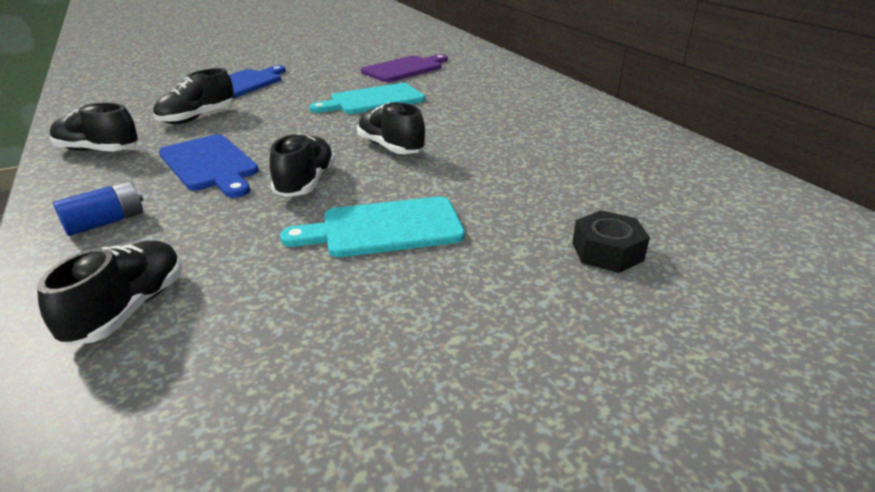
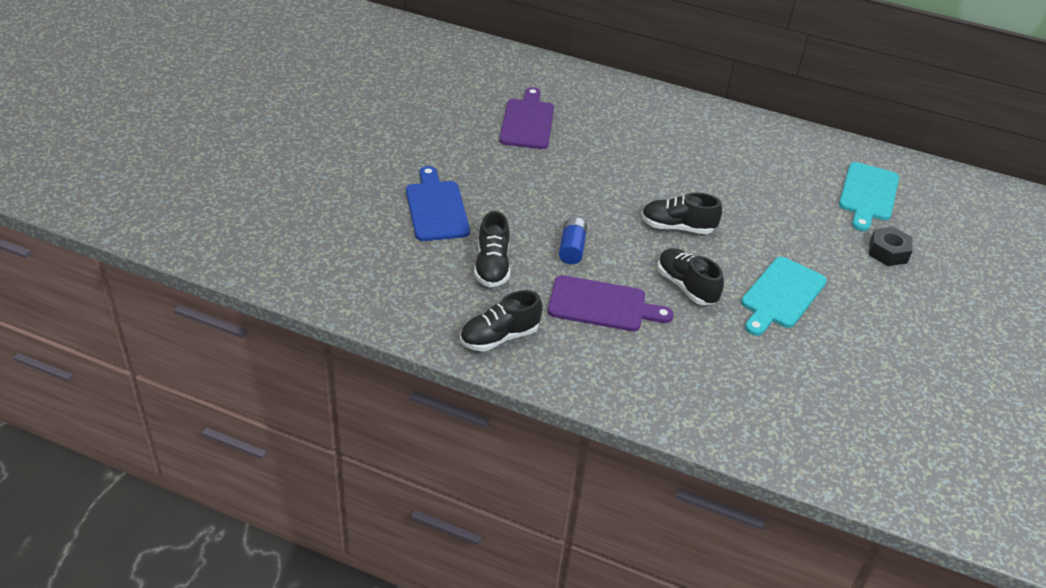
camera: 45 degrees left, 10 degrees up
(106, 222) = (642, 381): blue battery -> blue battery (572, 249)
(128, 309) = (762, 412): black shoe -> none
(210, 165) = (602, 305): blue cutting board -> purple cutting board
(373, 100) = (578, 179): turquoise cutting board -> turquoise cutting board (868, 194)

